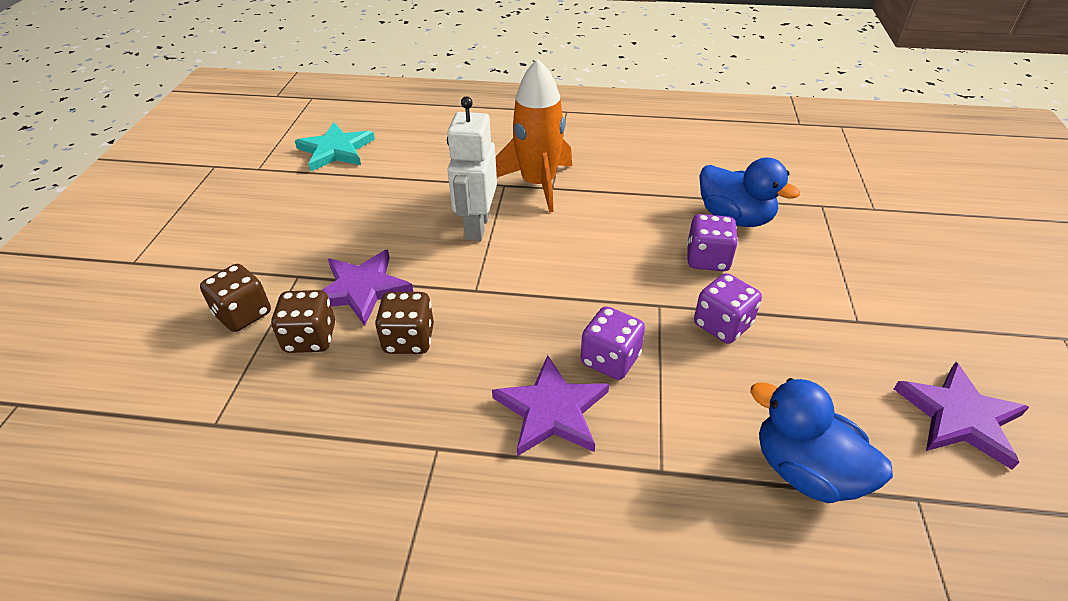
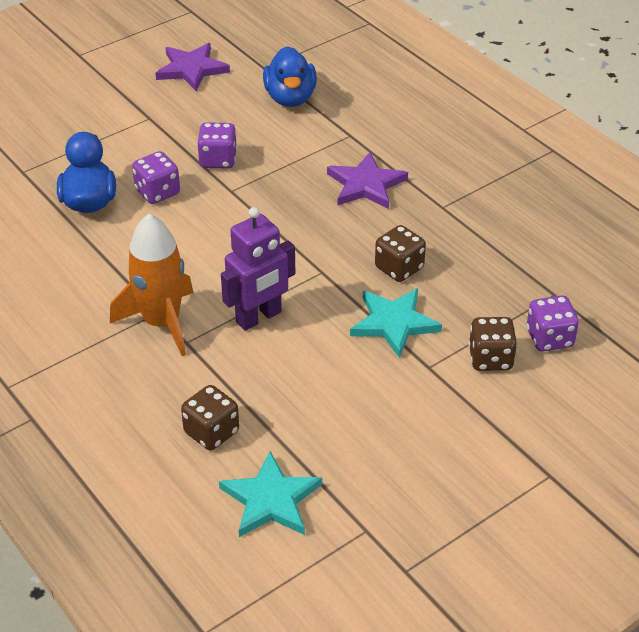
camera: 135 degrees left, 0 degrees up
(310, 338) = (459, 310): brown dice -> brown dice (211, 432)
(362, 289) = (394, 323): purple star -> turquoise star
(477, 226) = (259, 317): white robot -> purple robot
(610, 359) = (303, 185): purple dice -> purple dice (549, 338)

